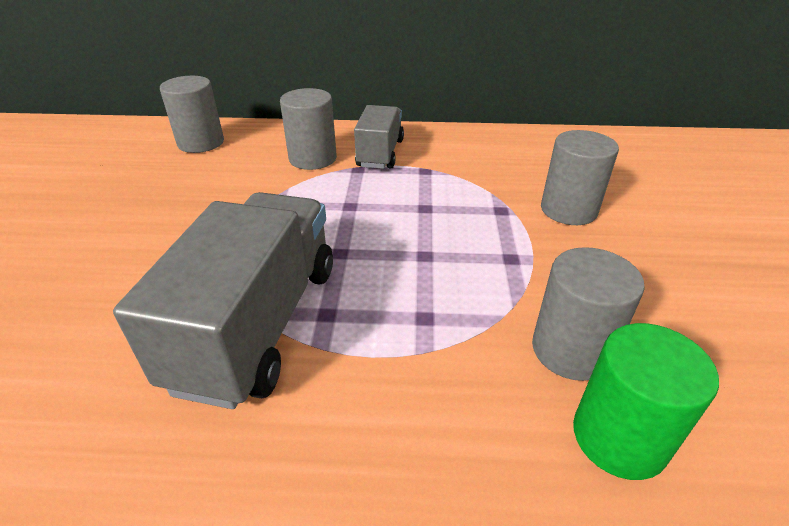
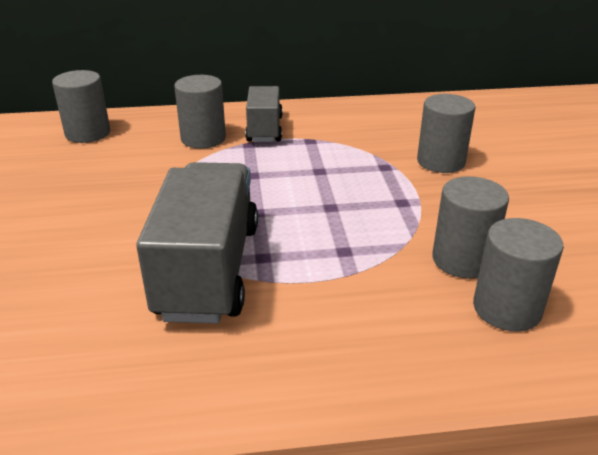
camera: 10 degrees left, 5 degrees down
(619, 437) = (507, 309): green cylinder -> grey cylinder

